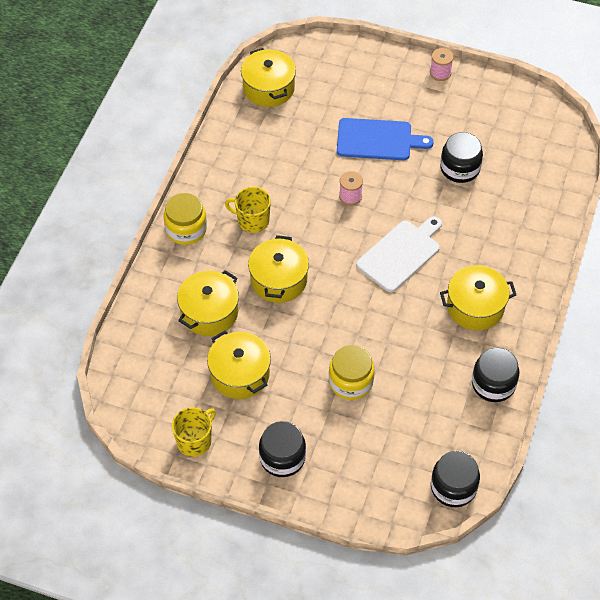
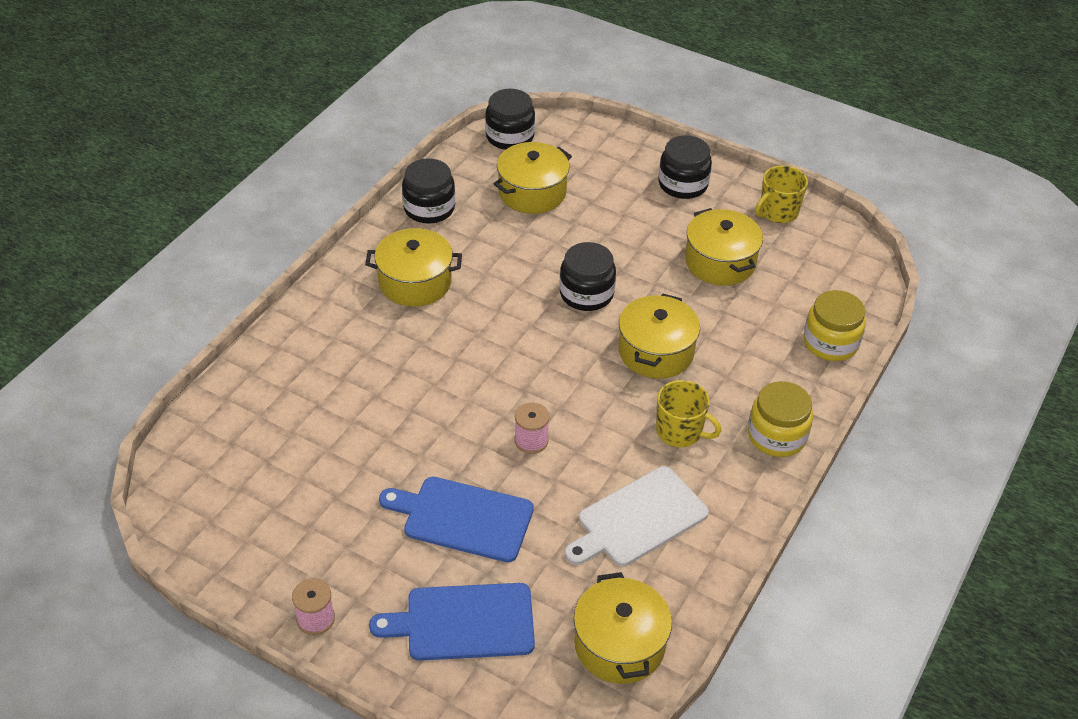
camera: 170 degrees left, 10 degrees down
(209, 312) = (751, 330): yellow pot -> yellow pot (532, 192)
(351, 381) = (591, 235): yellow jar -> yellow jar (830, 343)
(358, 84) = (463, 622): none -> blue cutting board
(400, 254) = (485, 355): white cutting board -> white cutting board (638, 519)
(460, 168) = (356, 452): black jar -> black jar (586, 294)

